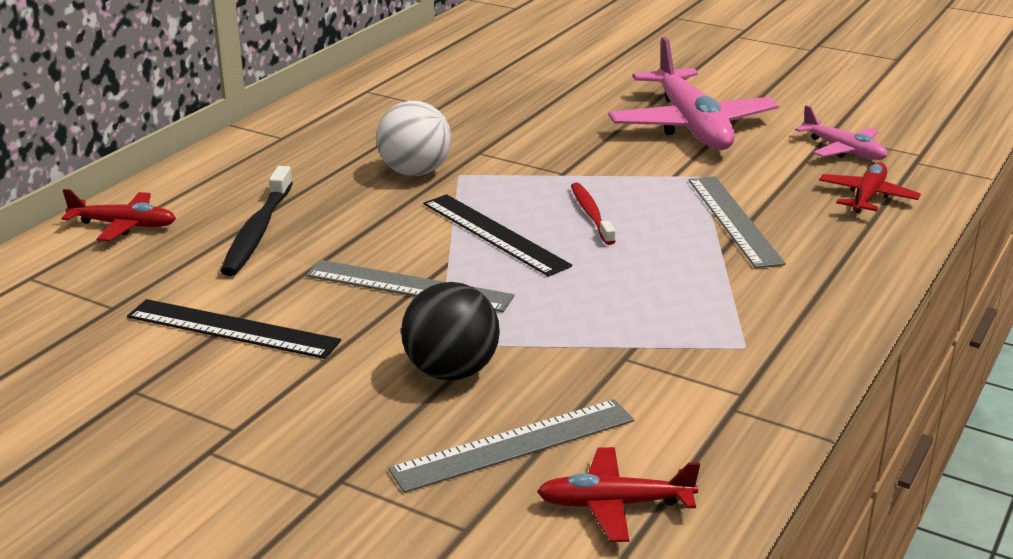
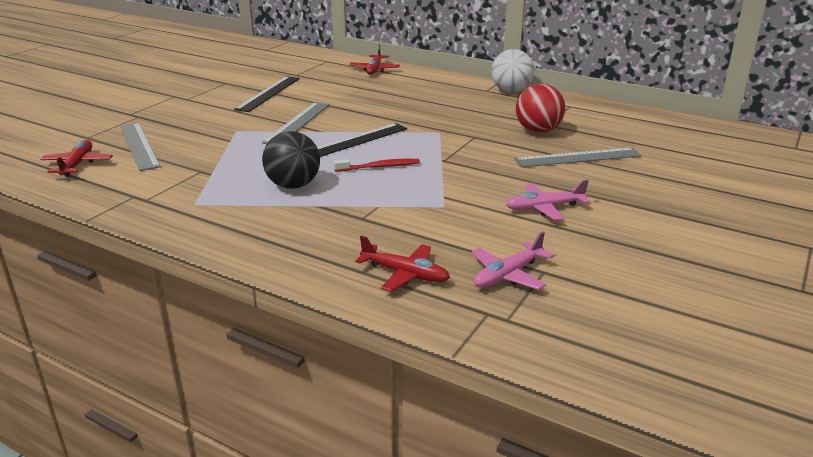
camera: 90 degrees right, 0 degrees up
(257, 231) = (365, 92): black toothbrush -> none
(415, 172) = (440, 121): white ball -> white ball (511, 91)
(451, 372) = (209, 133): black ball -> black ball (293, 185)
(461, 114) = (538, 131): none -> red ball
(691, 125) = (545, 208): pink plane -> pink plane, size x0.52
(734, 220) = (366, 213): grey ruler -> grey ruler (578, 157)

